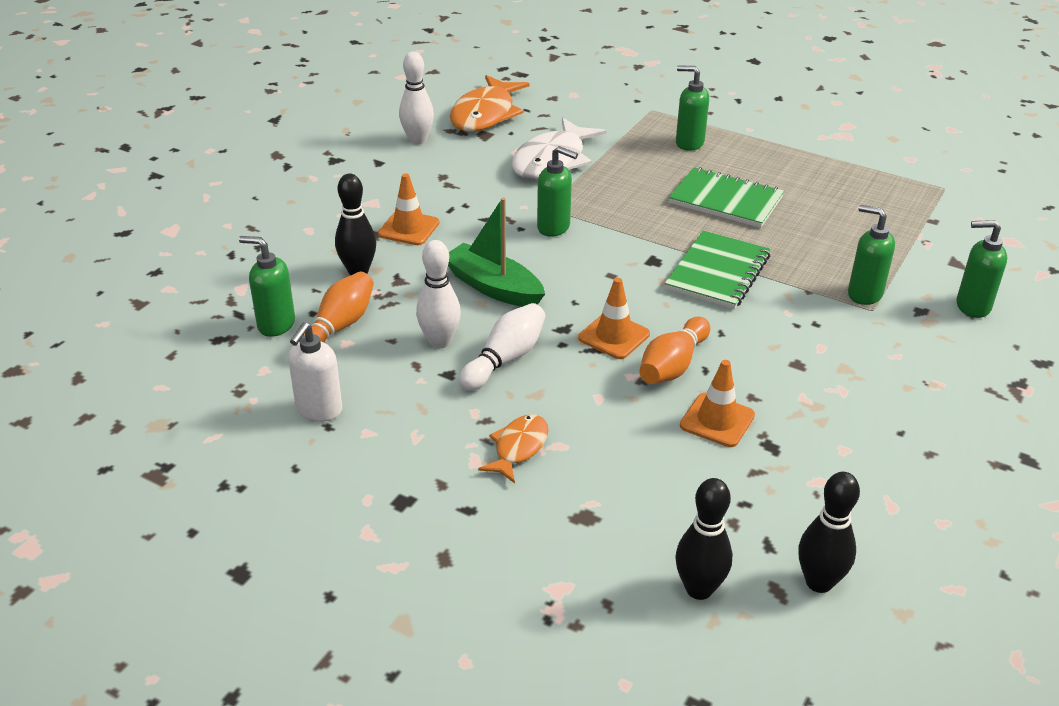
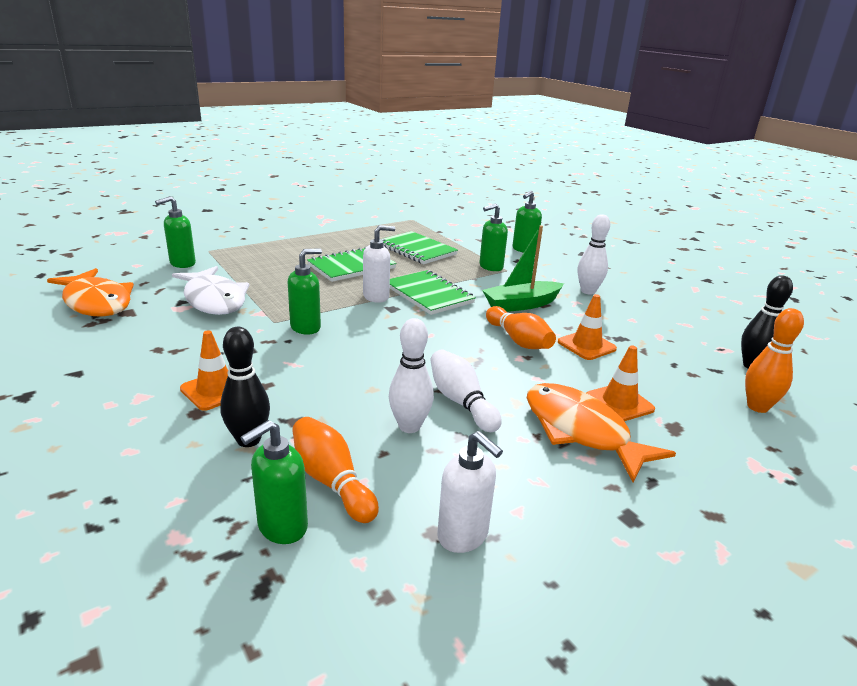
camera: 65 degrees left, 10 degrees down
(417, 140) = (76, 342): white bowling pin -> white bowling pin (588, 291)
(493, 287) = (357, 377): green boat -> green boat (521, 304)
(518, 448) = (581, 431): orange fish -> orange fish, size x1.81
(614, 336) = (468, 349): orange traffic cone -> orange traffic cone (619, 403)
(669, 242) = (376, 297): none -> white soap dispenser
(689, 143) = (269, 254): green soap dispenser -> green soap dispenser (182, 264)
(699, 589) = (757, 407): black bowling pin -> orange bowling pin
(840, 225) = (417, 250): none -> green notebook

